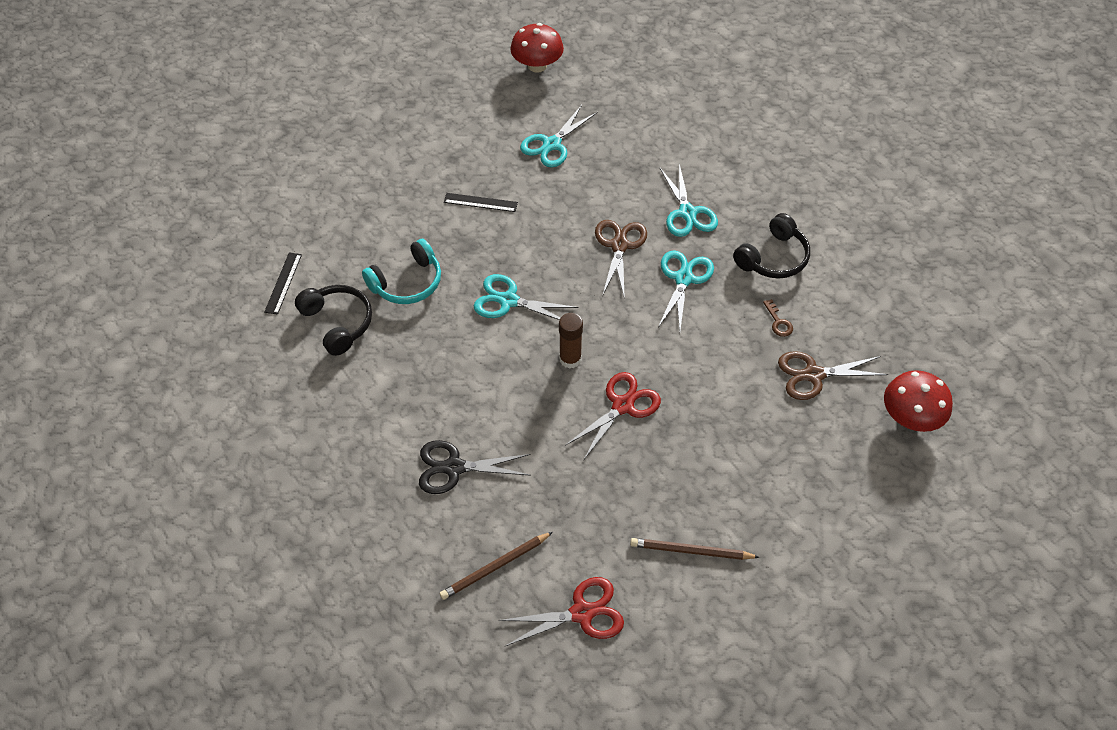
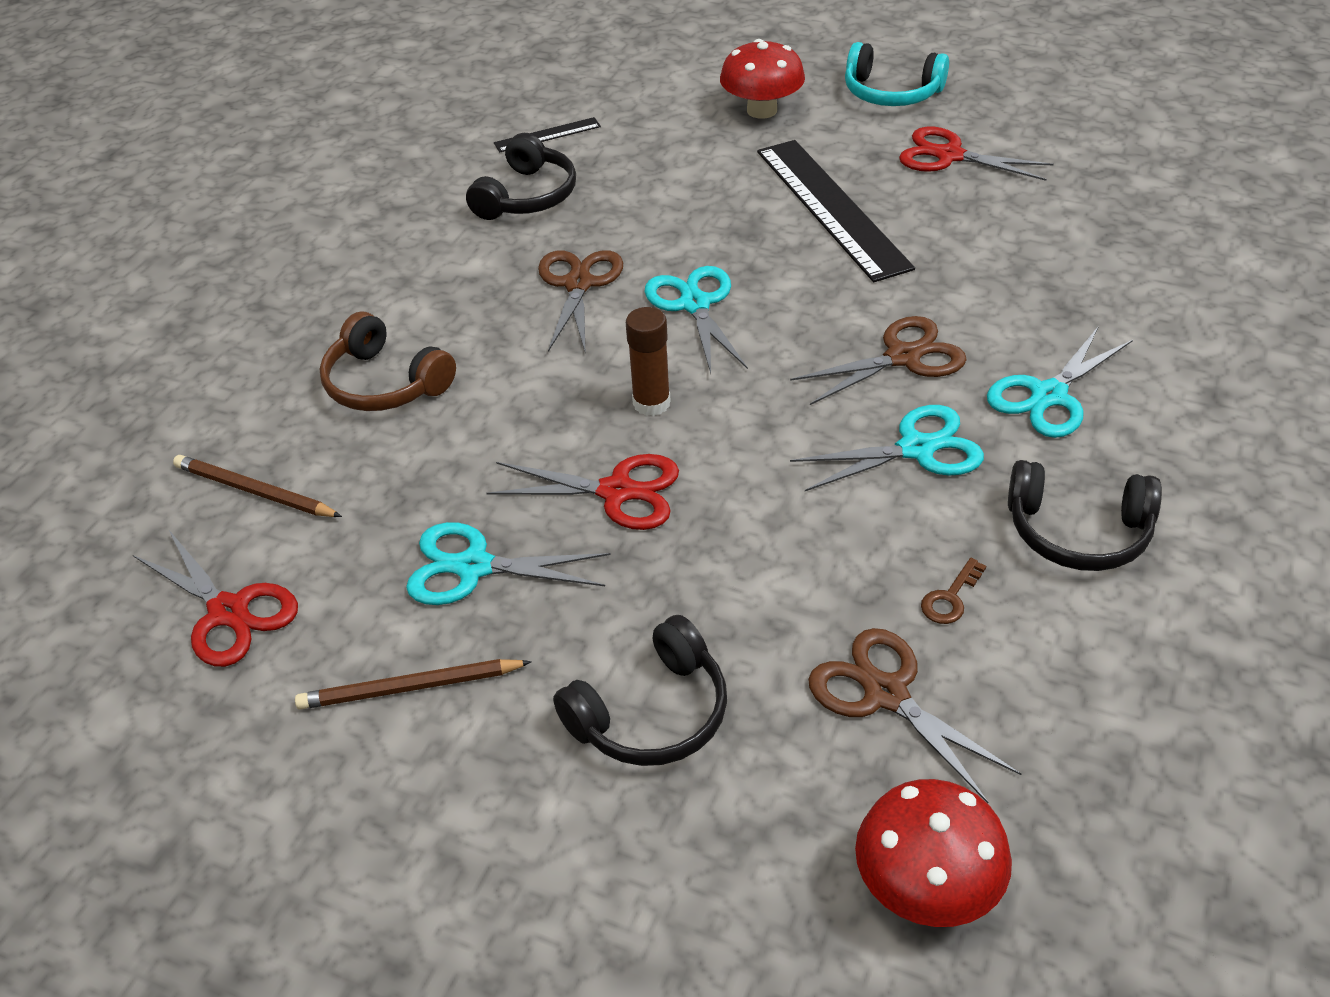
camera: 60 degrees right, 10 degrees down
(407, 282) = (639, 214): turquoise headphones -> turquoise headphones (891, 93)
(445, 340) = (578, 284): none -> brown scissors
(453, 468) = (385, 383): black scissors -> brown headphones
(480, 202) = (831, 208): black ruler -> black ruler, size x2.16
(482, 133) = (948, 156): none -> red scissors
(537, 66) = (1127, 142): red mushroom -> red mushroom (762, 110)
(552, 145) = (1006, 217): turquoise scissors -> turquoise scissors (473, 567)
(691, 551) = (410, 688): brown pencil -> brown pencil turned 75 degrees counterclockwise
(769, 463) = (651, 713): none -> black headphones

